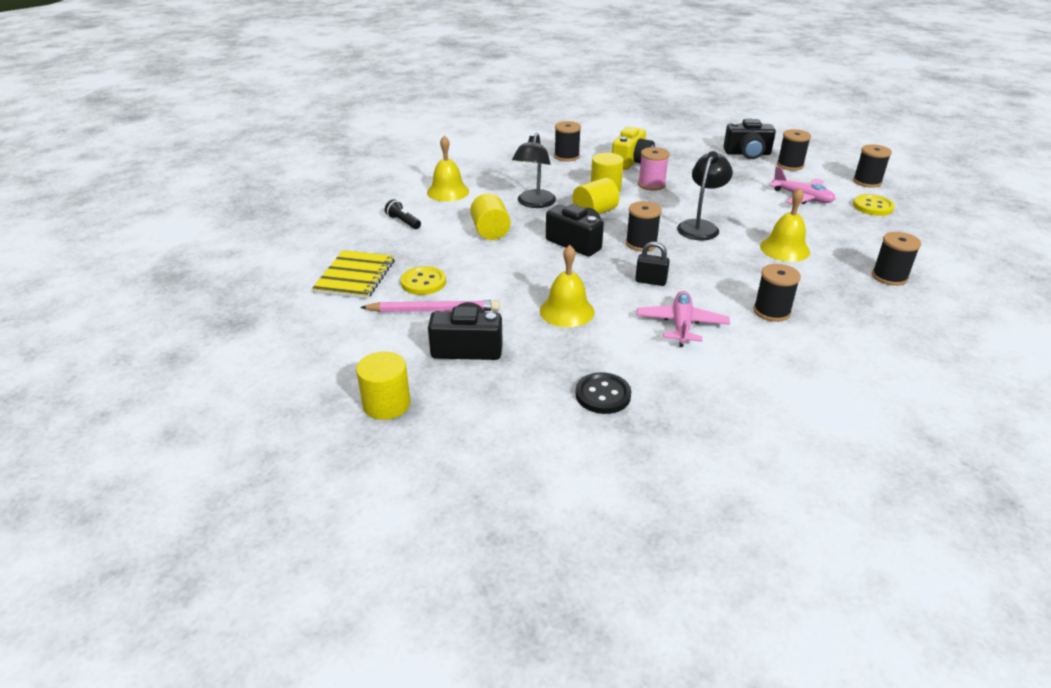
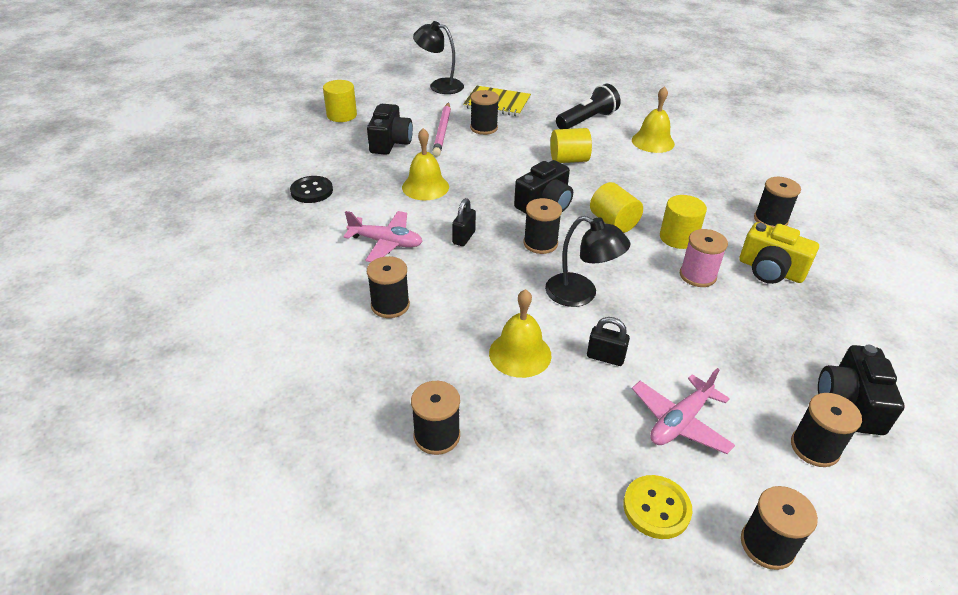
camera: 95 degrees right, 5 degrees up
(403, 222) = (587, 120): black flashlight -> black flashlight, size x1.81
(423, 282) = (484, 128): yellow button -> black spool
(534, 203) = (632, 187): black lamp -> black lamp (439, 85)
(763, 218) = (605, 357): none -> black padlock

